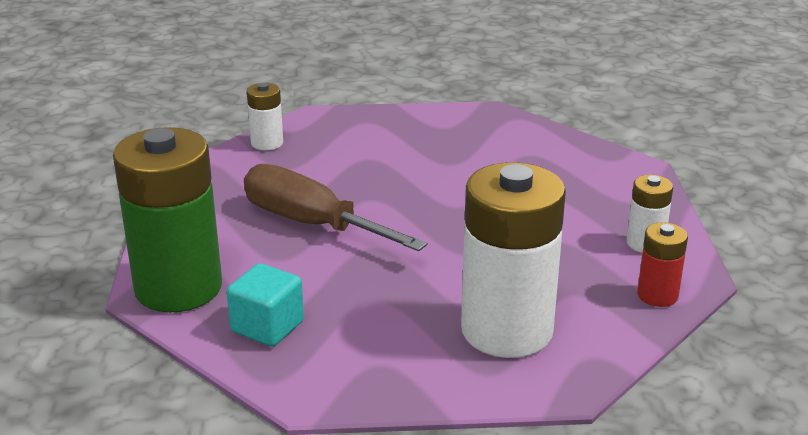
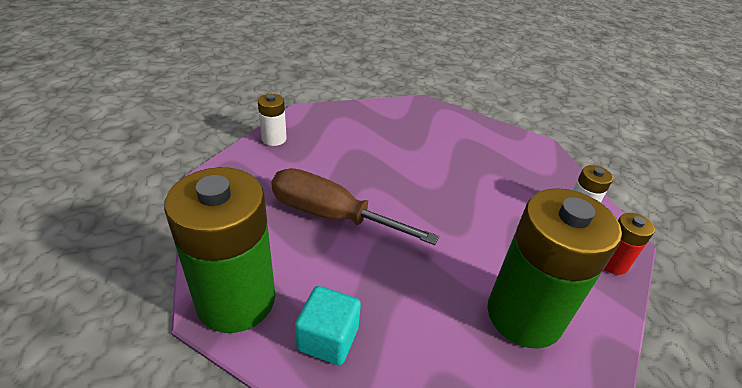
camera: 15 degrees left, 10 degrees up
(507, 330) = (524, 315): white battery -> green battery

